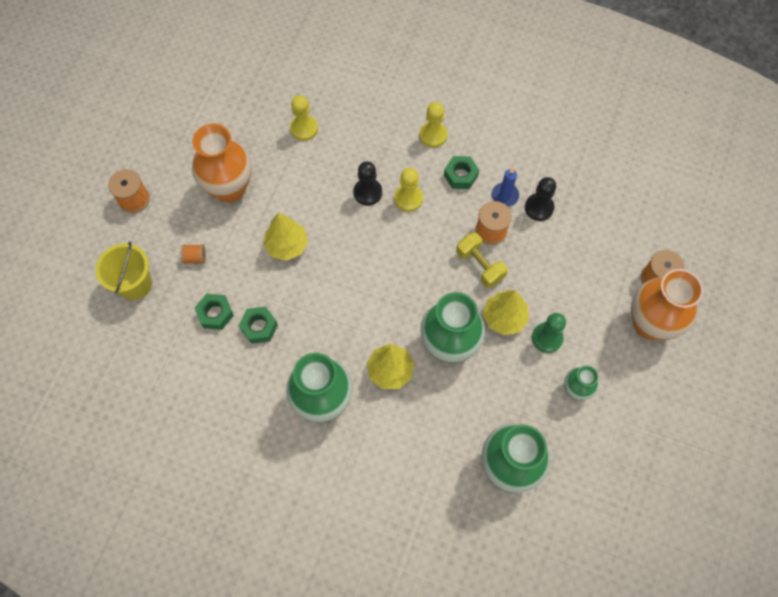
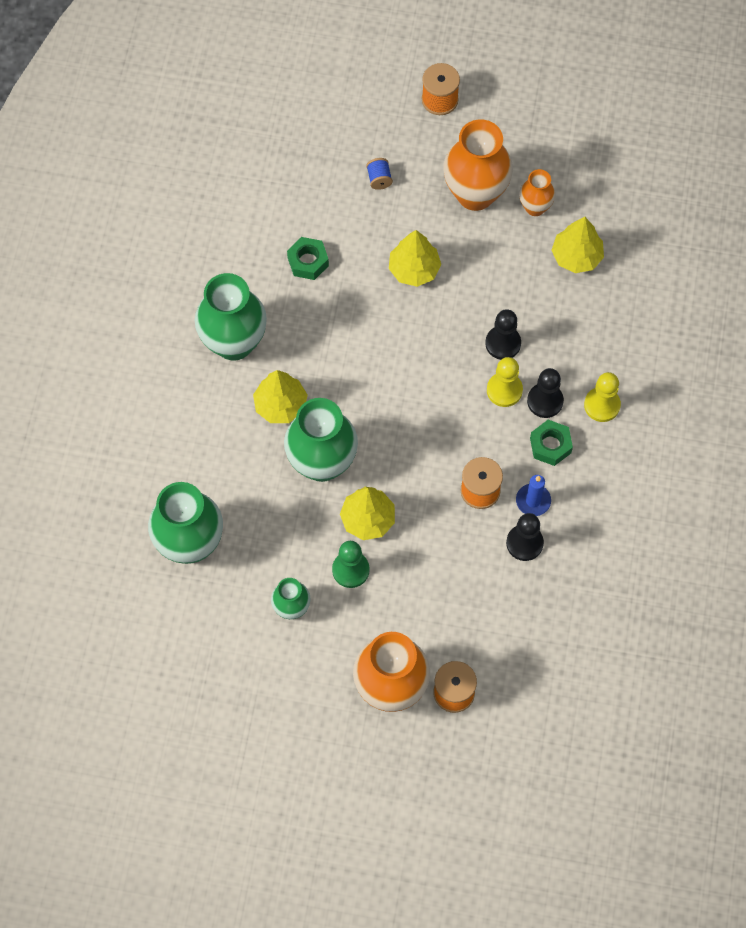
camera: 80 degrees right, 0 degrees up
(135, 284) = (335, 128): yellow bucket -> none
(195, 258) = (379, 179): orange spool -> blue spool
(215, 314) = (315, 214): green nut -> none
(253, 149) = (535, 207): none -> orange vase
(304, 128) = (576, 256): yellow pawn -> yellow tree
(423, 172) = (545, 401): none -> black pawn
(480, 265) = (430, 484): yellow dumbbell -> none

